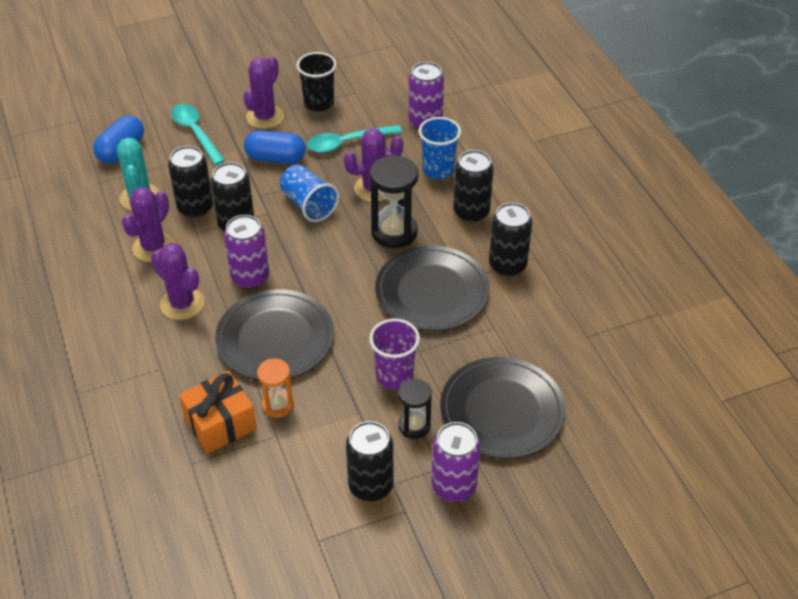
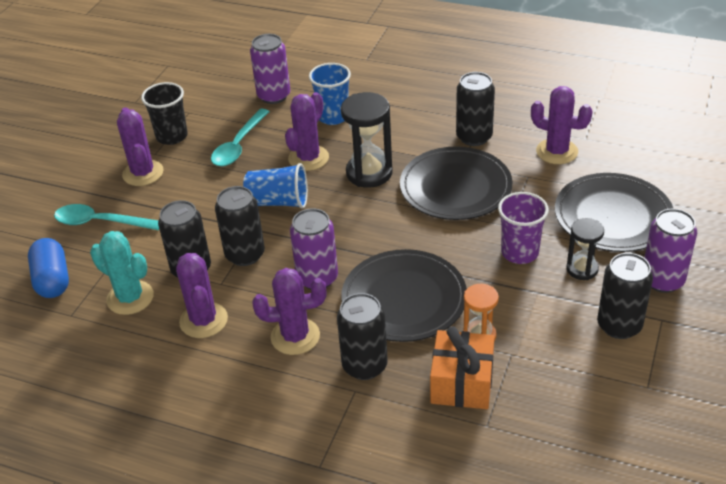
camera: 45 degrees left, 5 degrees down
(276, 158) = (200, 192): blue capsule -> none
(471, 212) = (398, 125): black can -> black can (364, 365)
(547, 327) = (557, 151): none -> purple cactus

